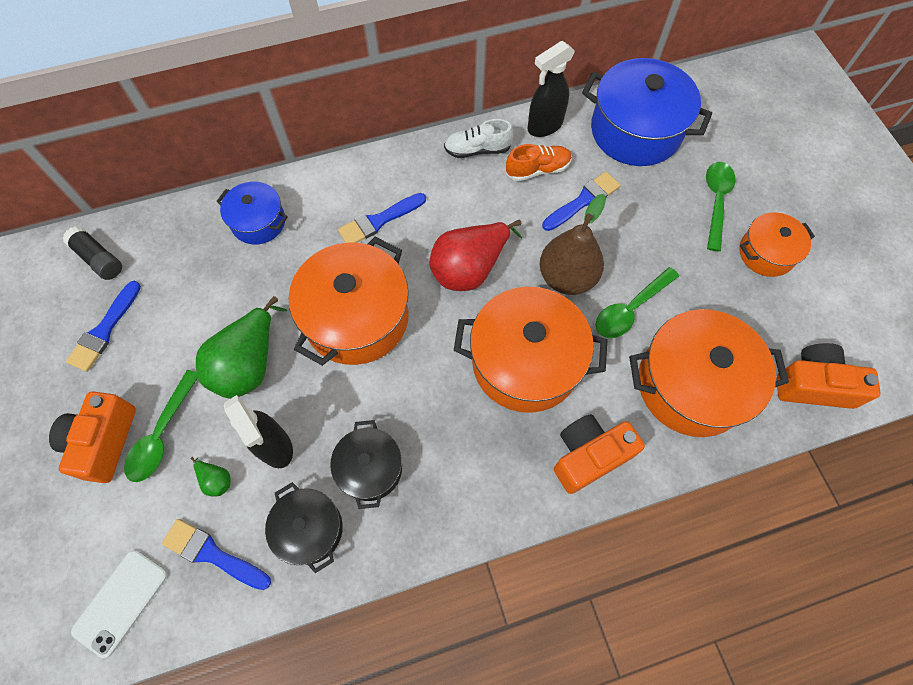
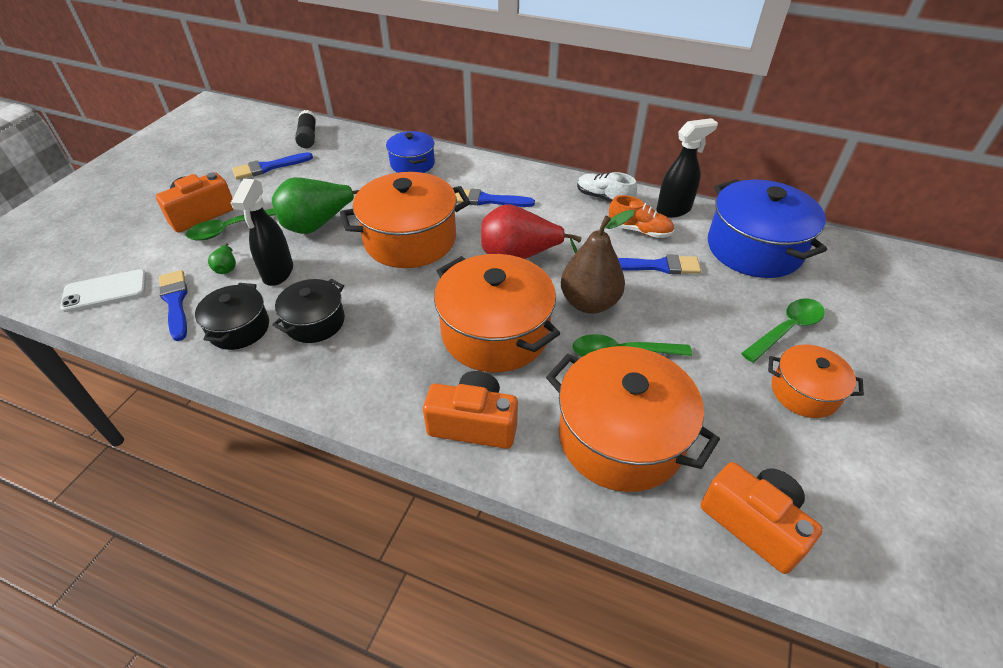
camera: 40 degrees right, 20 degrees down
(544, 126) = (674, 210): black spray bottle -> black spray bottle turned 150 degrees clockwise

